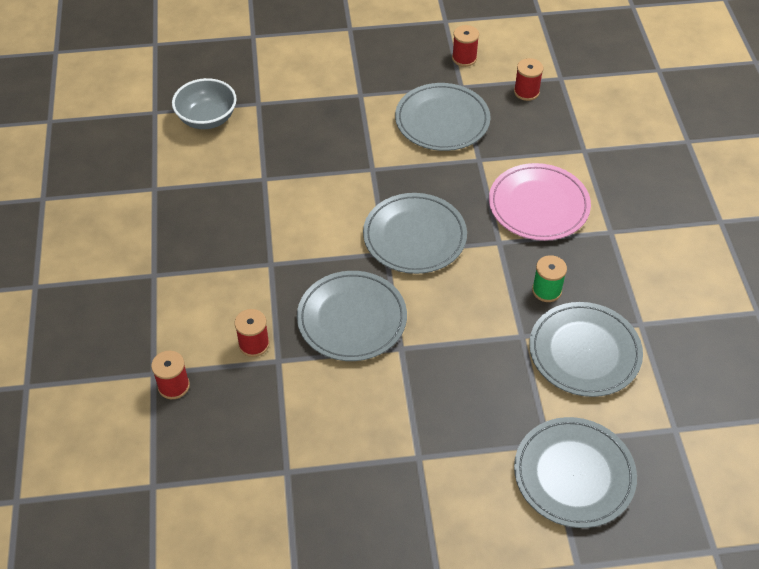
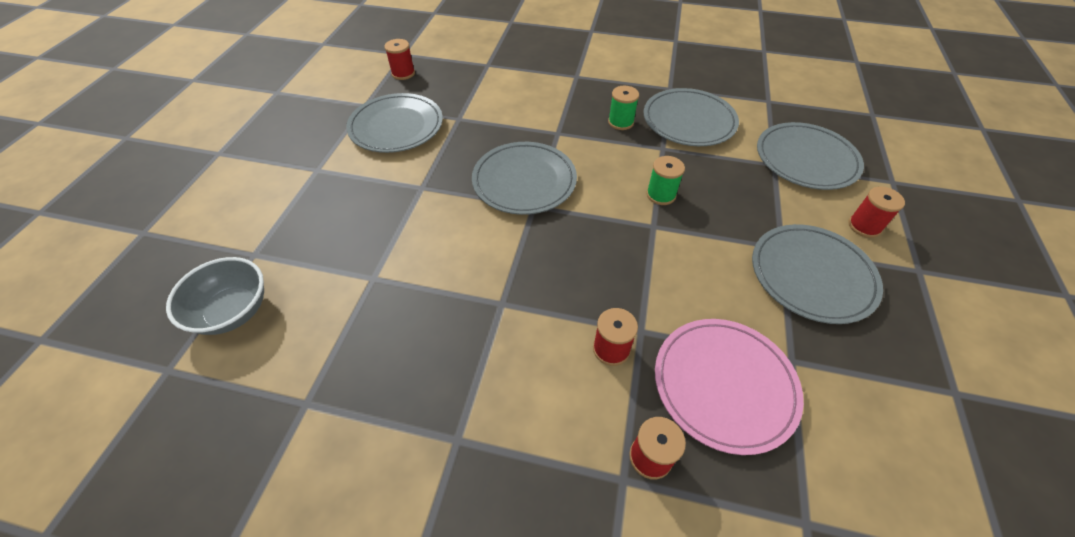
camera: 70 degrees left, 0 degrees up
(352, 319) = (606, 253): grey plate -> grey plate (812, 275)
(447, 346) = (661, 195): none -> green spool
(464, 58) = (333, 94): red spool -> red spool (864, 226)
(538, 205) = (530, 101): pink plate -> pink plate (724, 385)

